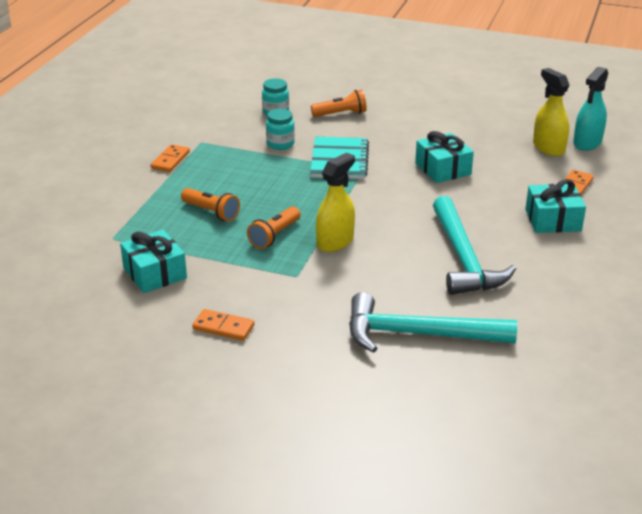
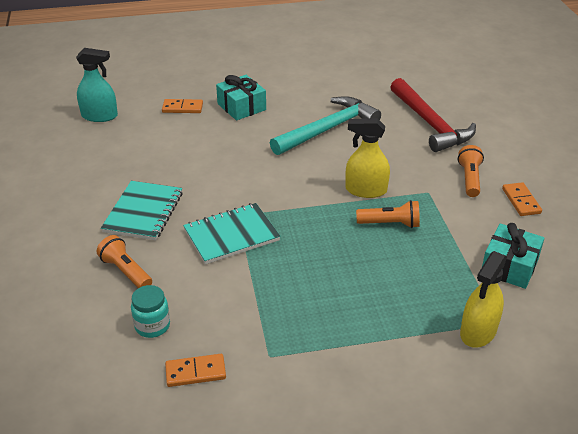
camera: 120 degrees left, 5 degrees up
(170, 160) = (329, 360): orange domino -> orange domino (195, 372)
(211, 212) = (394, 277): orange flashlight -> orange flashlight (469, 179)
(280, 144) = (228, 289): turquoise jar -> none
(407, 133) = (143, 212): none -> turquoise notebook
(418, 334) = (430, 124): turquoise hammer -> red hammer
(443, 169) = (201, 172): turquoise gift -> none
(548, 148) = (122, 131): yellow spray bottle -> yellow spray bottle (478, 331)

